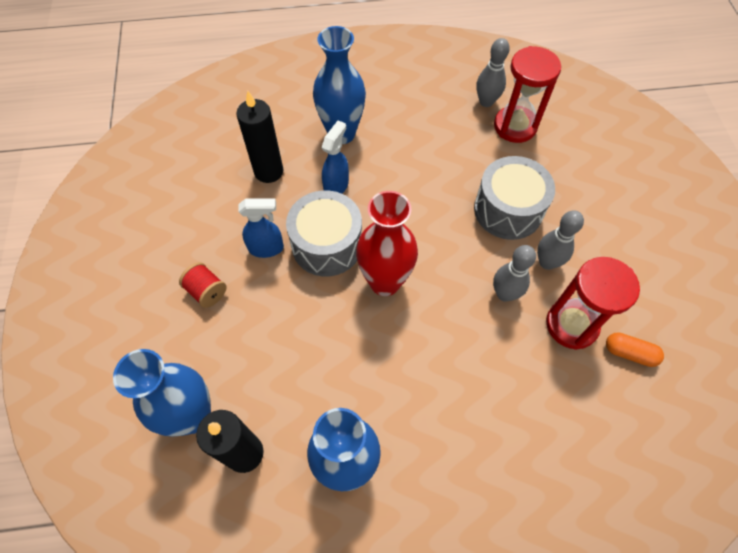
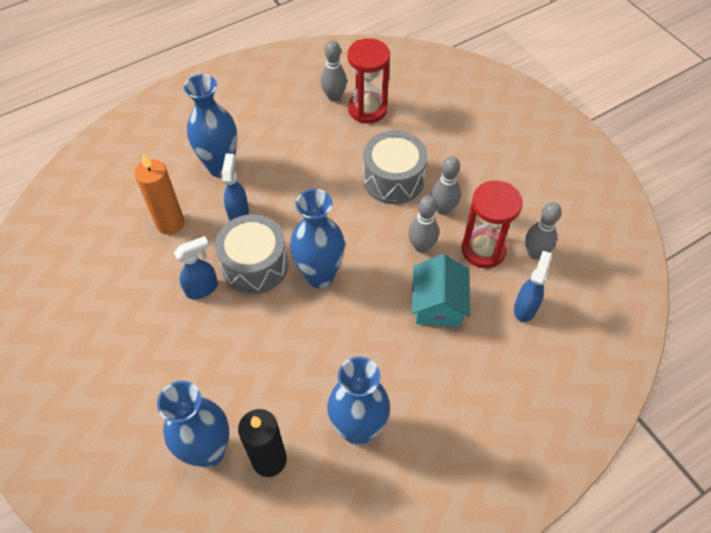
camera: 25 degrees left, 5 degrees down
(207, 291) = (166, 346): red spool -> none
(269, 171) = (170, 223): black candle -> orange candle
(385, 282) = (320, 276): red vase -> blue vase
(493, 365) = (438, 304): none -> turquoise house
(589, 411) = (525, 308): none -> blue spray bottle
(629, 353) = (535, 253): orange capsule -> grey bowling pin

